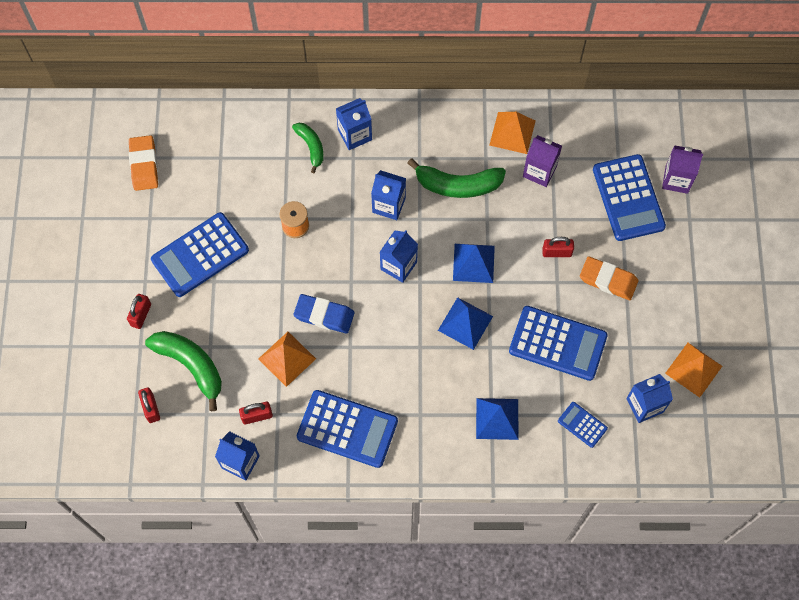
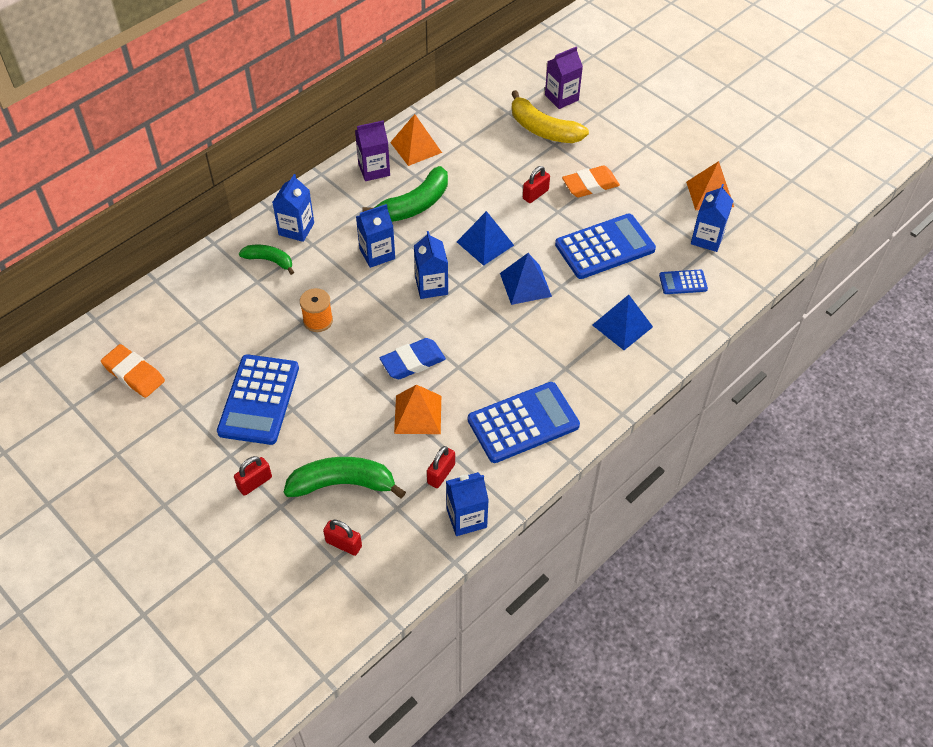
camera: 45 degrees left, 15 degrees down
(141, 315) = (255, 483): red padlock -> red padlock turned 75 degrees clockwise
(539, 171) = (463, 156): purple carton -> purple carton (374, 170)
(628, 198) = (543, 129): blue calculator -> yellow banana

